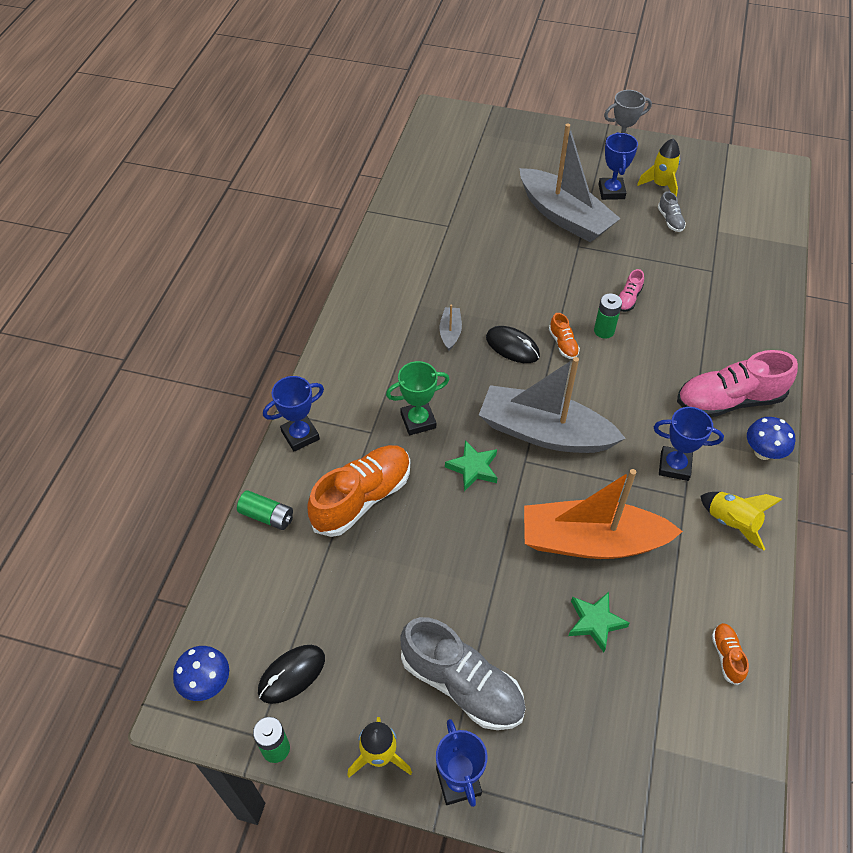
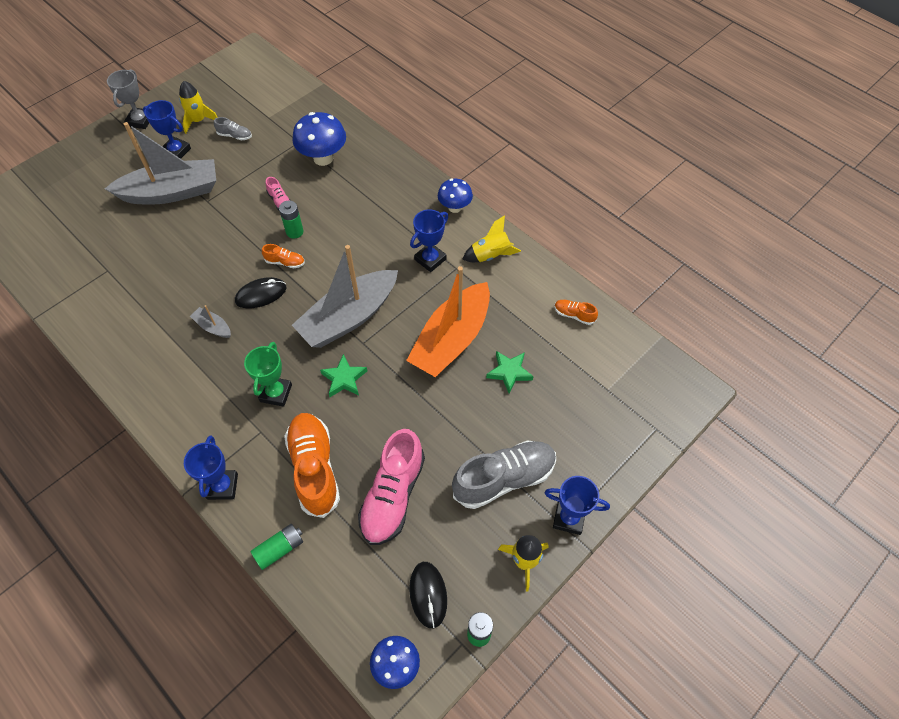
camera: 60 degrees left, 5 degrees up
(712, 302) = (323, 158): none -> blue mushroom
(729, 400) = (405, 200): pink shoe -> pink shoe (393, 496)

